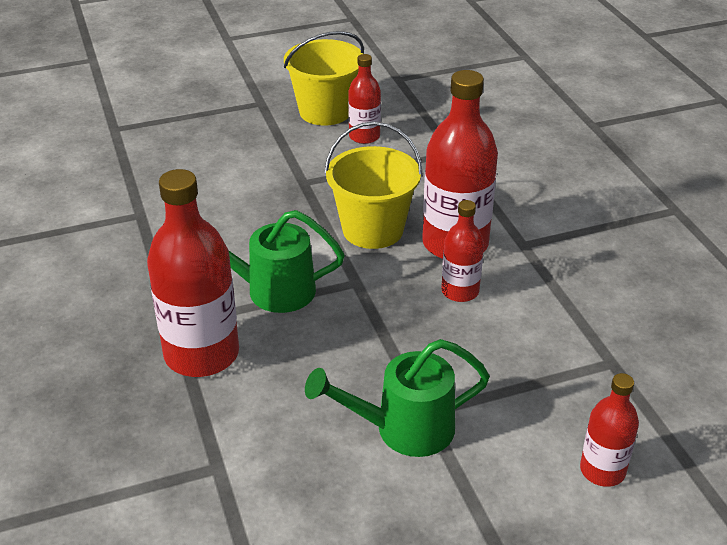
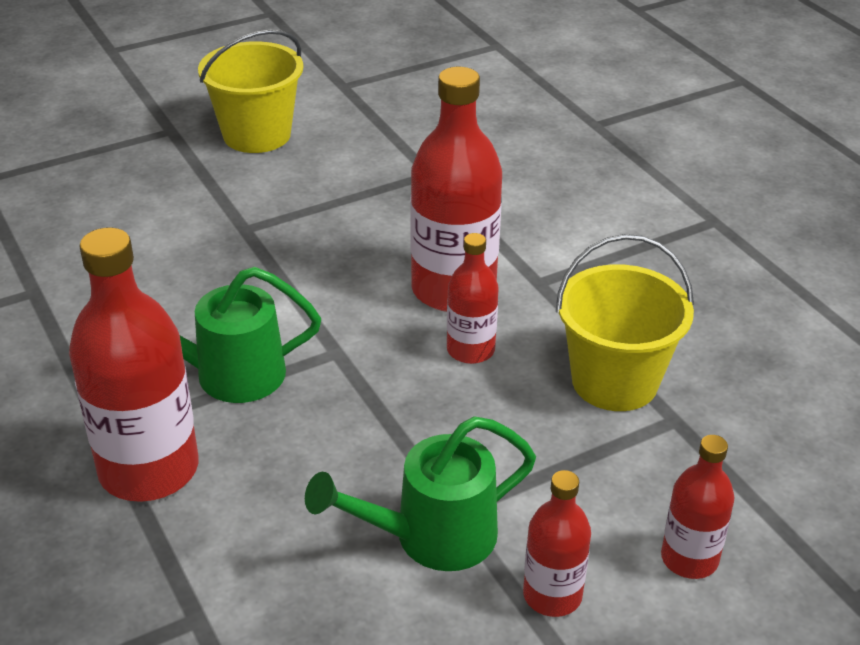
camera: 10 degrees left, 0 degrees up
(364, 136) = (313, 163): red bottle -> red bottle (552, 595)
(373, 229) = (345, 282): yellow bucket -> yellow bucket (614, 381)

